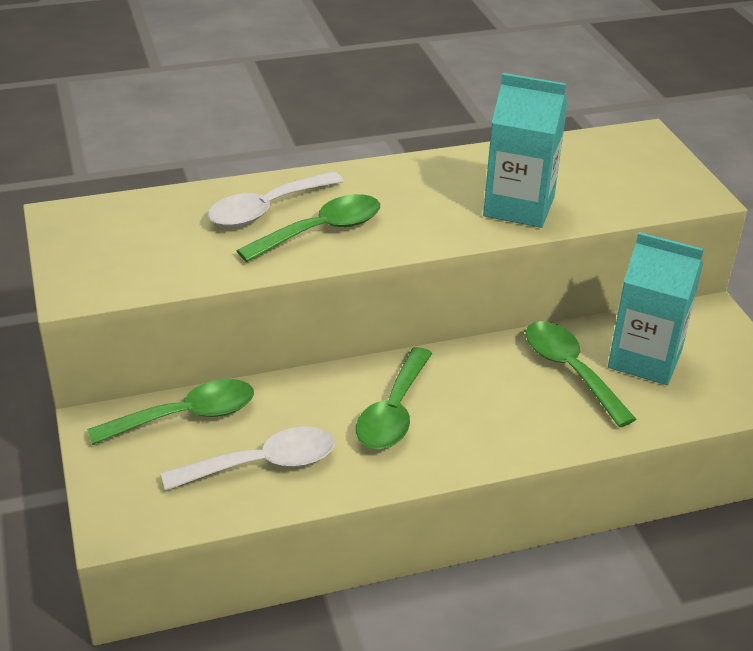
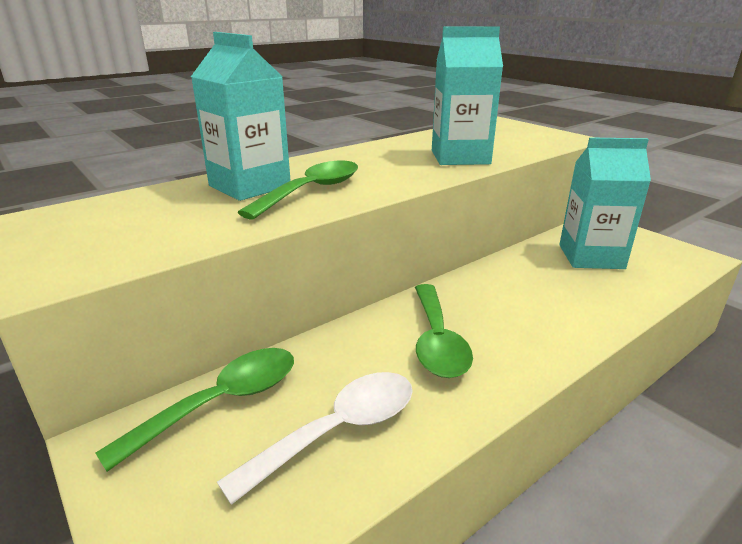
camera: 20 degrees left, 10 degrees down
(267, 209) = (249, 186): white spoon -> turquoise carton
(570, 371) = (549, 275): green spoon -> none

